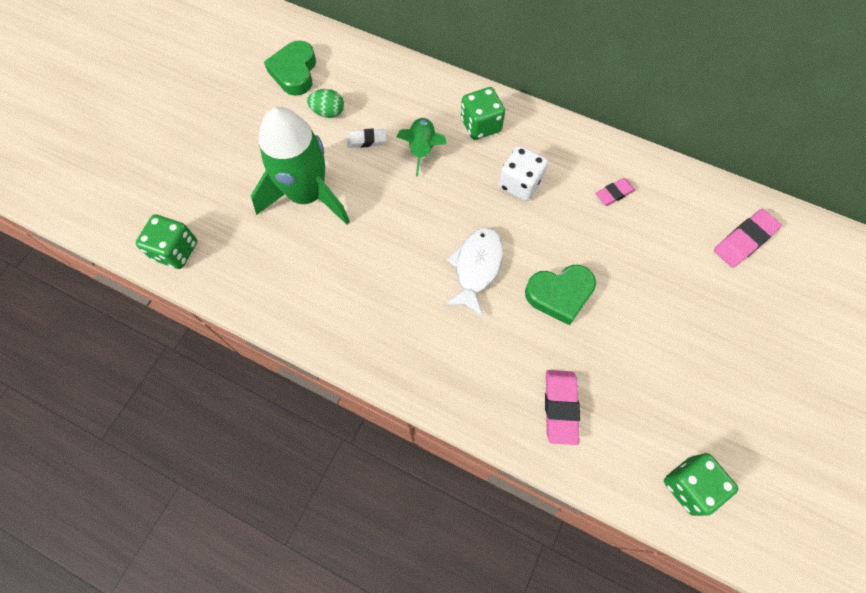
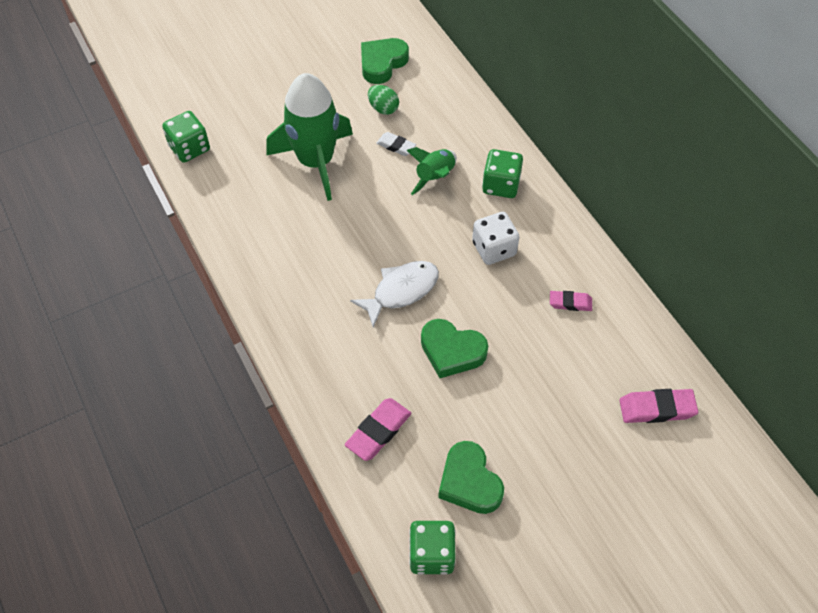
camera: 35 degrees right, 10 degrees down
(665, 400) = (469, 482): none -> green heart

